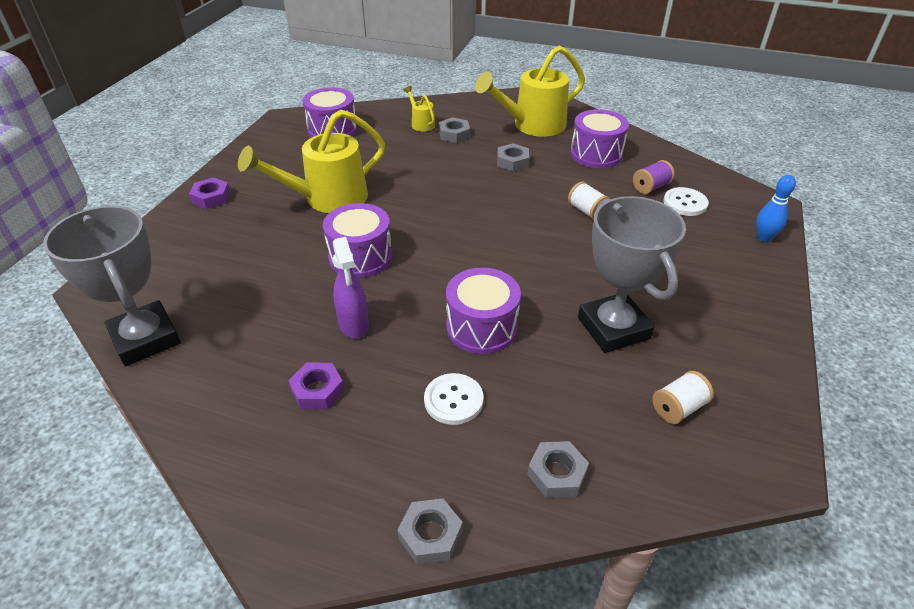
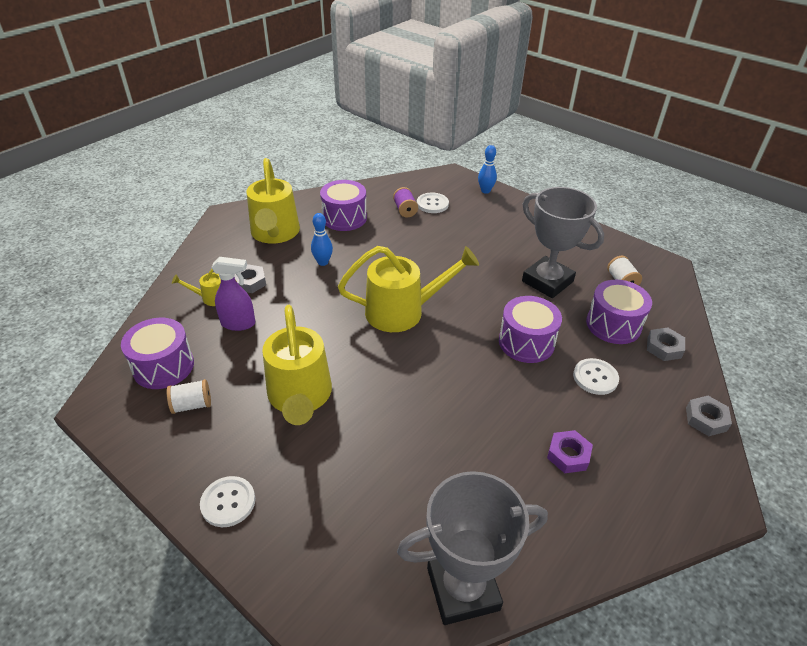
camera: 70 degrees left, 0 degrees up
(211, 197) = (228, 502): purple nut -> white button
(353, 325) = (498, 416): purple spray bottle -> purple spray bottle (238, 323)
(360, 257) = (408, 392): purple drum -> purple drum (613, 325)
(474, 227) = (404, 311): none -> yellow watering can
(512, 161) = (323, 262): grey nut -> blue bowling pin
(587, 211) = (417, 248): white spool -> white spool (192, 405)
(613, 328) = (547, 281): grey trophy -> grey trophy turned 45 degrees clockwise

